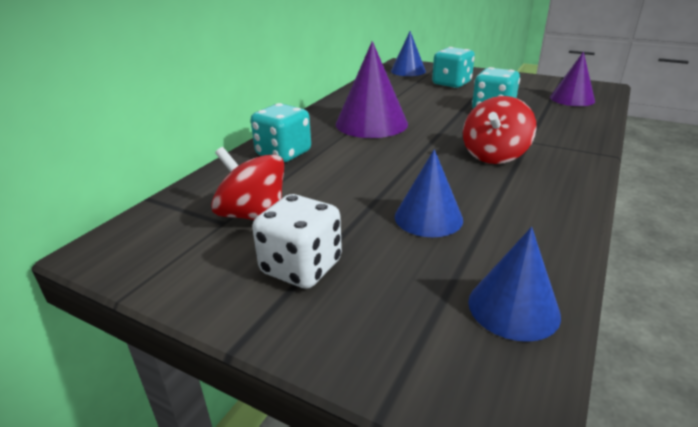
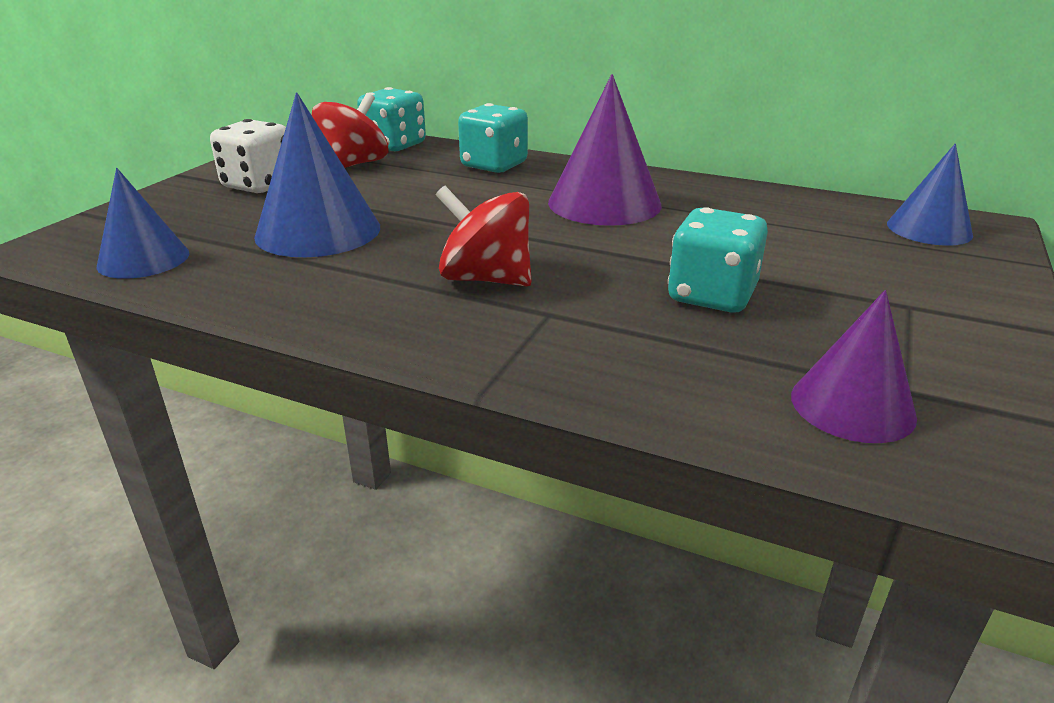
camera: 85 degrees right, 0 degrees up
(428, 217) = (318, 231): blue cone -> blue cone, size x1.55
(451, 84) = (867, 266): turquoise dice -> turquoise dice (394, 145)

